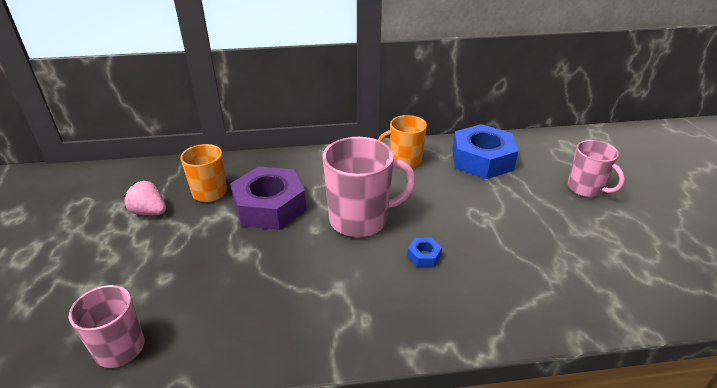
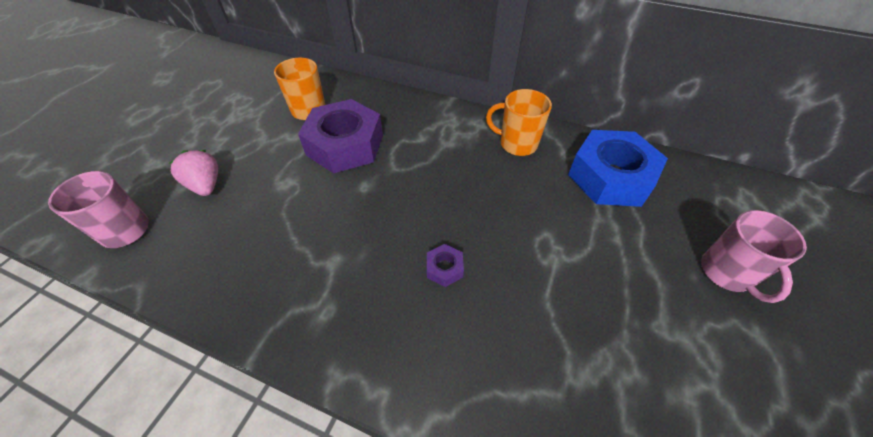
camera: 30 degrees right, 15 degrees up
(149, 212) = (249, 111): pink strawberry -> pink strawberry (206, 185)
(360, 219) = (415, 195): pink mug -> none
(424, 256) = (444, 268): blue nut -> purple nut

